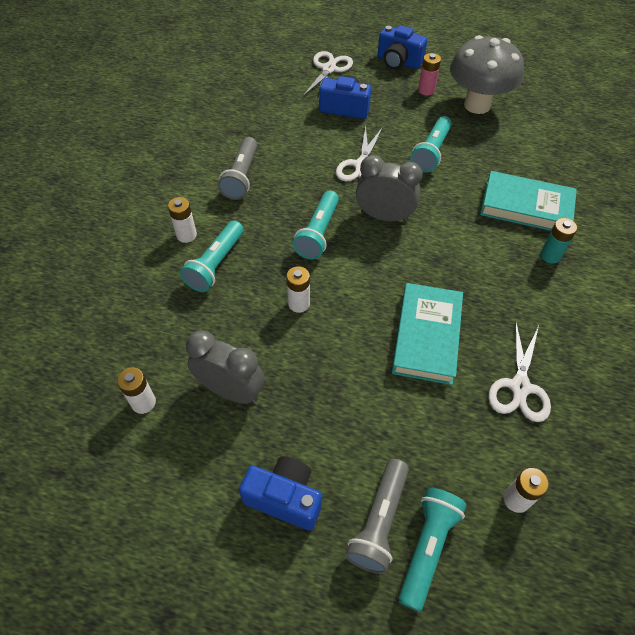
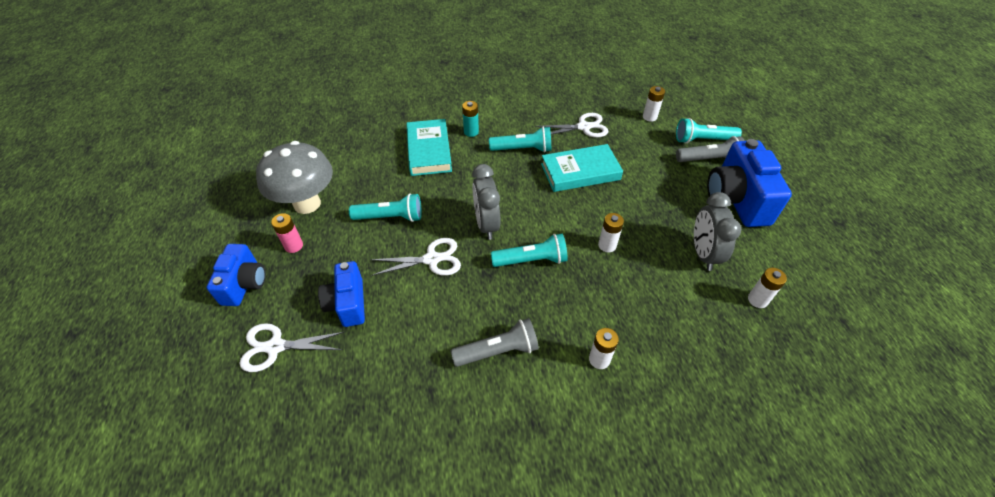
camera: 115 degrees left, 5 degrees down
(215, 264) = (613, 318): turquoise flashlight -> turquoise flashlight (523, 149)
(284, 498) = (736, 200): blue camera -> blue camera, size x1.61

